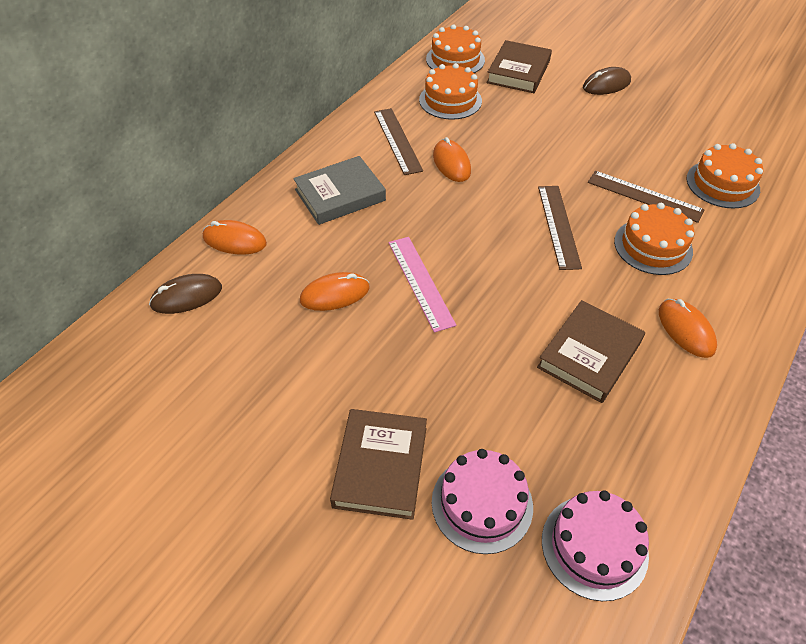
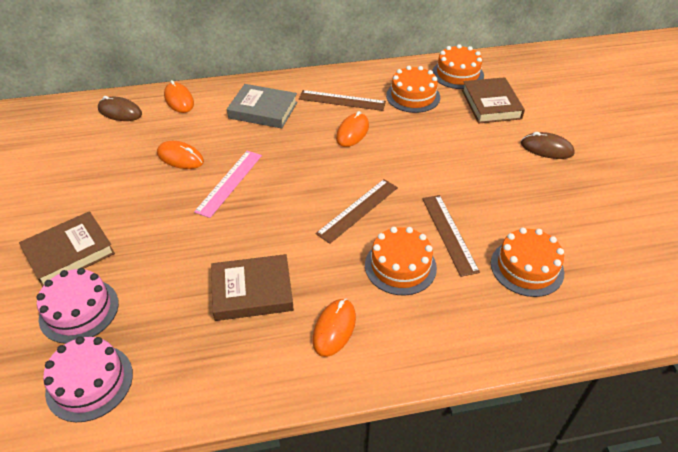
camera: 45 degrees right, 5 degrees down
(397, 140) = (342, 100): brown ruler -> brown ruler turned 75 degrees clockwise
(518, 72) = (491, 104): brown book -> brown book turned 75 degrees counterclockwise

